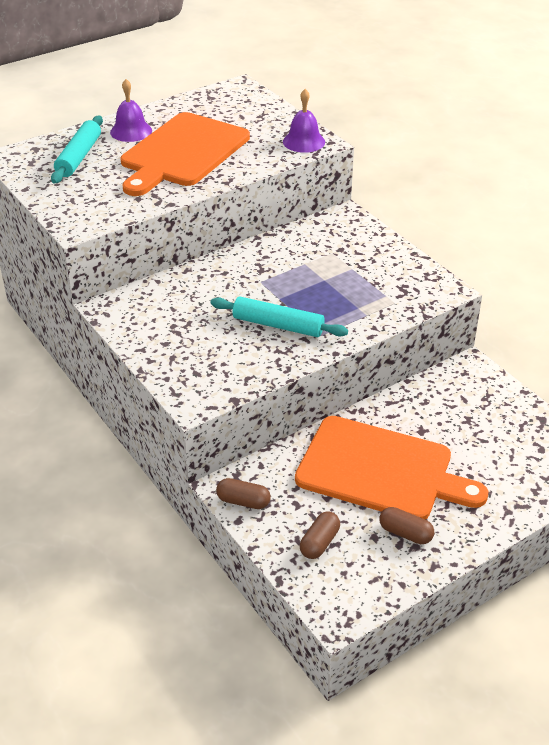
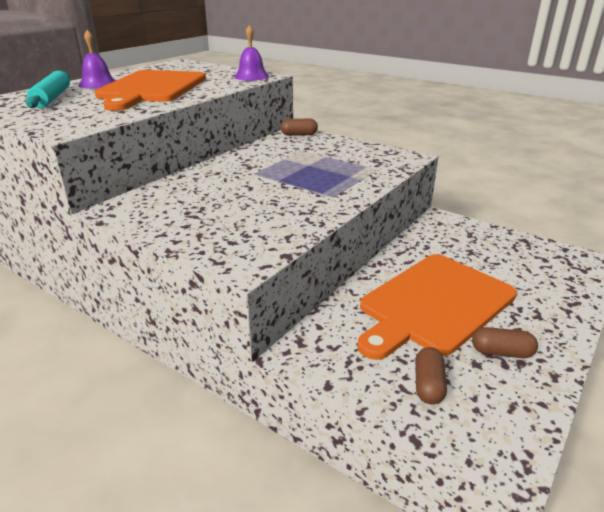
camera: 20 degrees left, 10 degrees down
(243, 501) = (322, 364): brown capsule -> brown capsule (299, 135)
(278, 325) = (289, 196): turquoise rolling pin -> none
(381, 470) = (433, 304): orange cutting board -> orange cutting board turned 135 degrees clockwise

